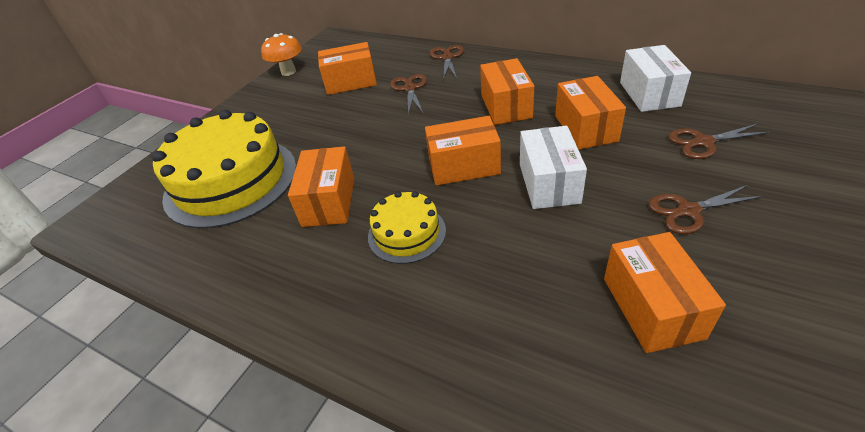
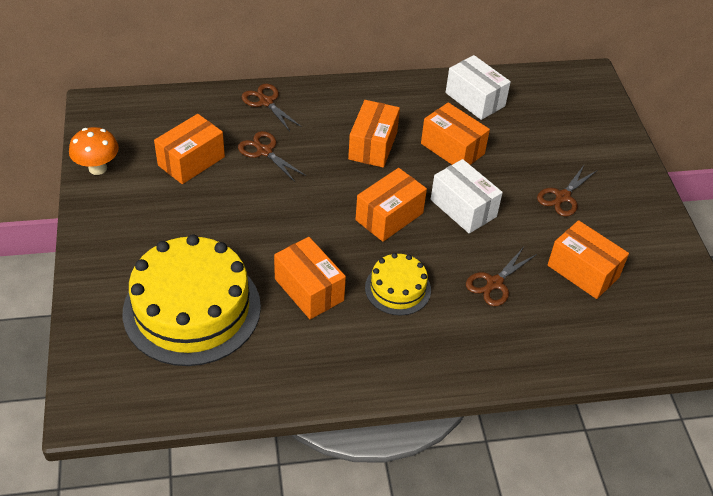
camera: 45 degrees left, 5 degrees up
(506, 106) = (372, 145): orange box -> orange box turned 60 degrees clockwise
(703, 142) = (539, 136): brown scissors -> brown scissors (494, 283)

